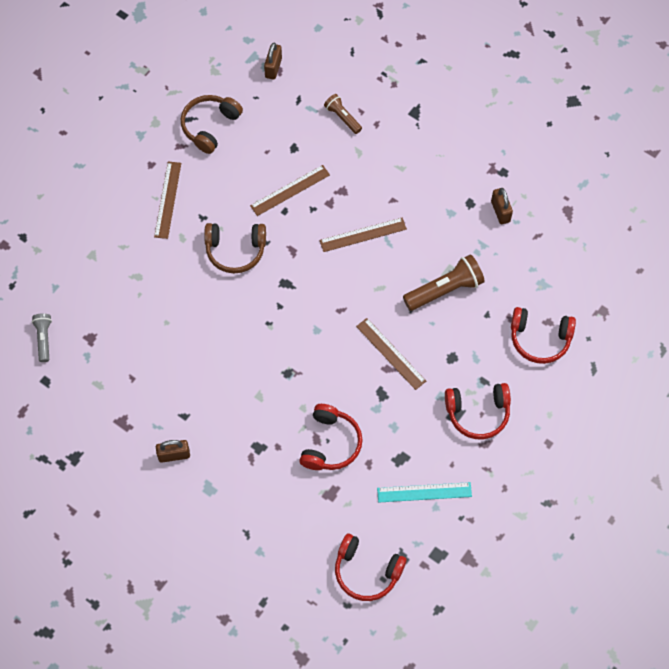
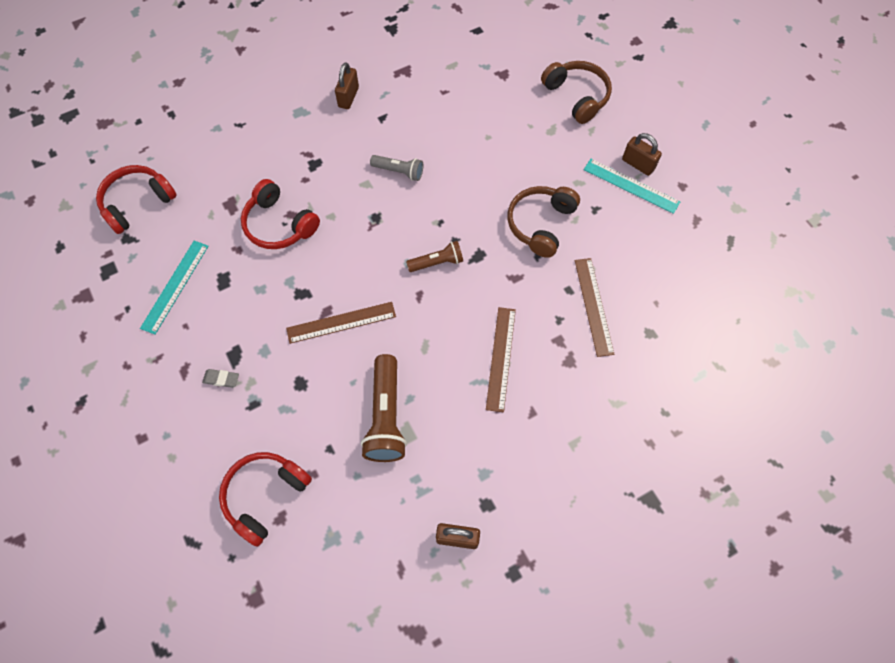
camera: 115 degrees right, 0 degrees up
(44, 339) = (520, 41): grey flashlight -> grey flashlight (399, 171)
(168, 200) = (631, 186): brown ruler -> turquoise ruler
(210, 126) = (713, 258): brown headphones -> brown headphones (577, 96)
(273, 68) = (776, 357): brown padlock -> brown padlock (638, 164)
(342, 117) = (674, 406): brown flashlight -> brown flashlight (437, 262)
(478, 413) = (221, 379): red headphones -> grey eraser

